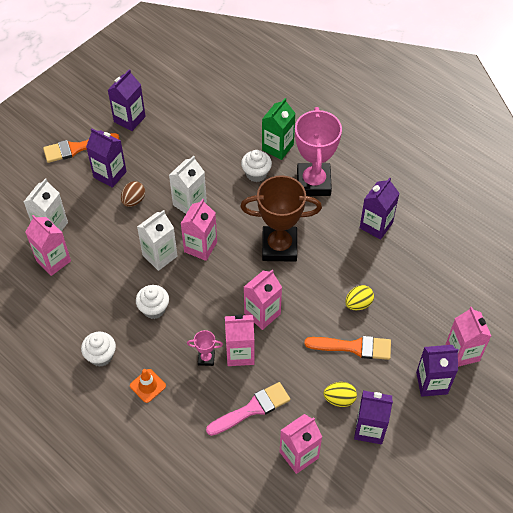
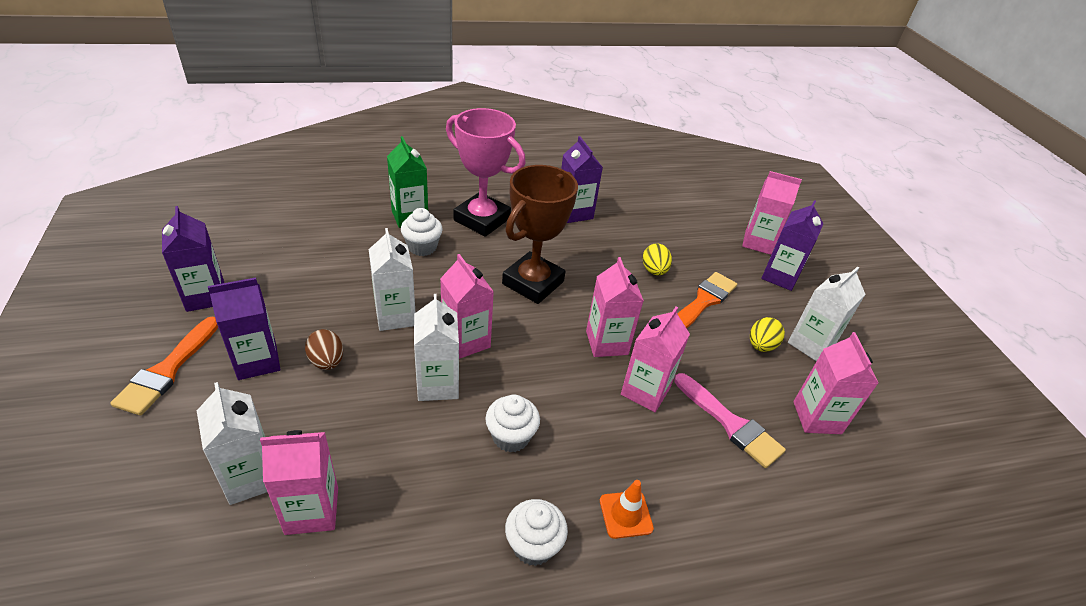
camera: 60 degrees left, 15 degrees down
(206, 358) = (628, 426): pink trophy -> none
(252, 409) = (730, 423): pink brush -> pink brush turned 135 degrees clockwise
(369, 429) = (810, 344): purple carton -> white carton

